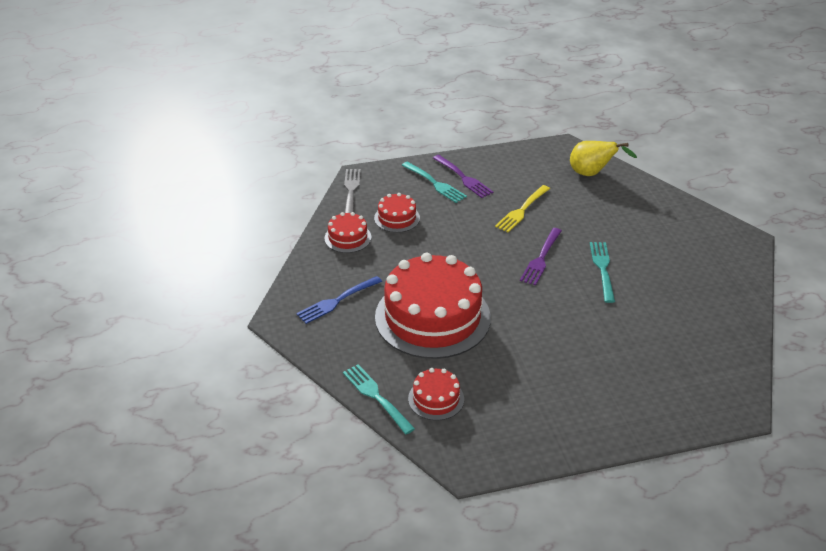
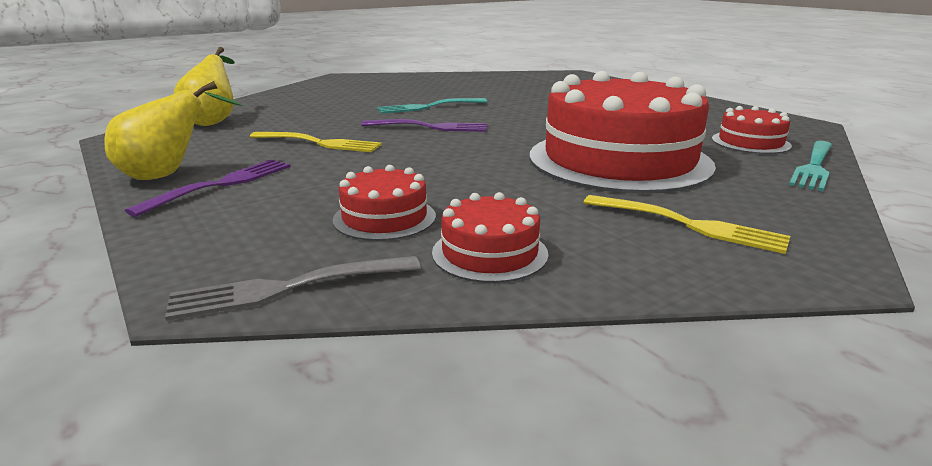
camera: 110 degrees left, 15 degrees down
(337, 300) = (687, 224): blue fork -> yellow fork
(434, 183) = (243, 204): turquoise fork -> none
(486, 163) = (168, 175): none -> yellow pear

